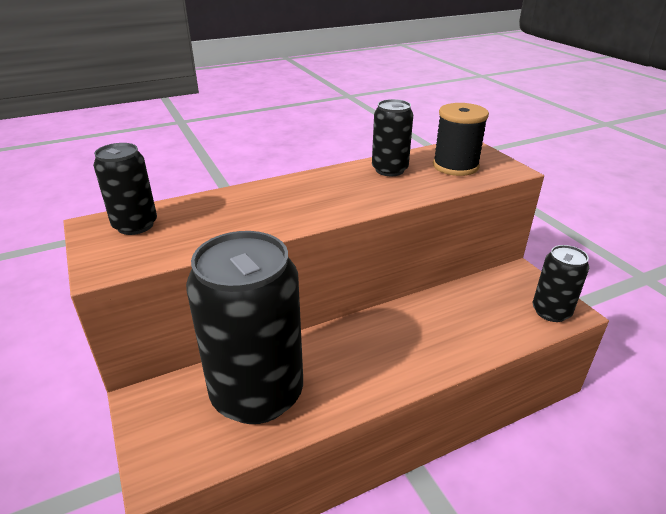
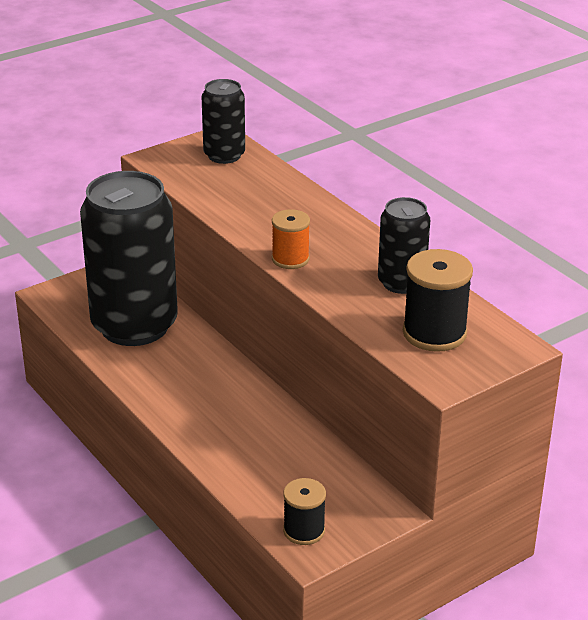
camera: 80 degrees right, 0 degrees up
(345, 208) = (290, 259): none -> orange spool
(551, 312) = (304, 531): black can -> black spool

